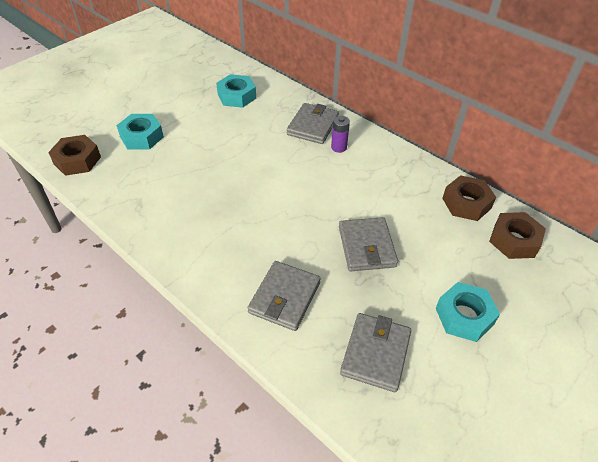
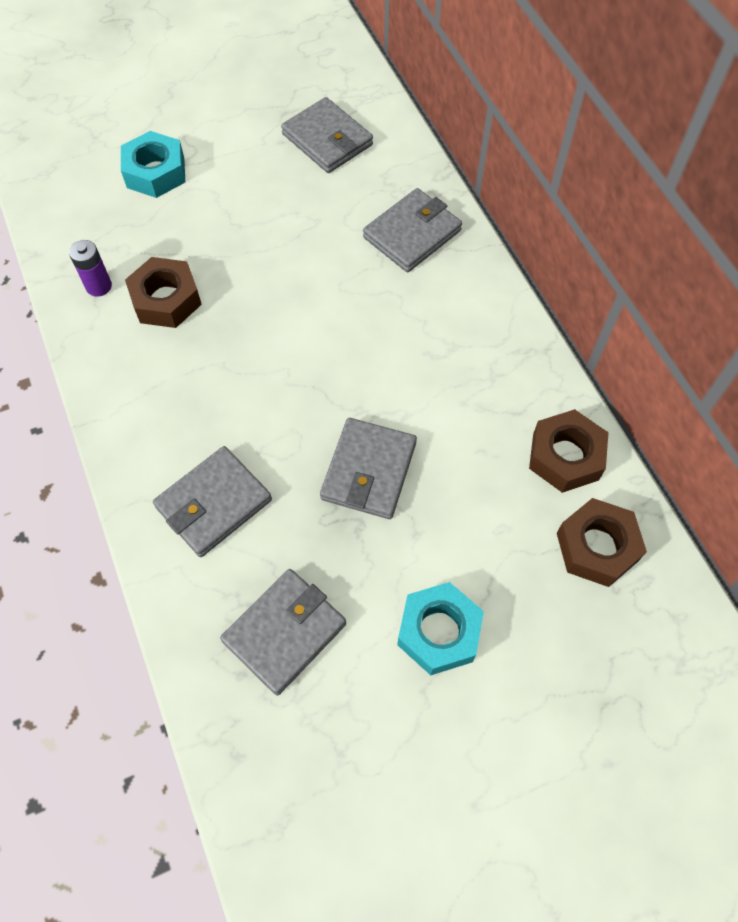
camera: 25 degrees right, 15 degrees up
(77, 160) = (54, 185): brown nut -> brown nut (166, 300)
(237, 96) = (327, 139): turquoise nut -> grey wallet
(339, 147) = (429, 287): purple battery -> purple battery (99, 286)

